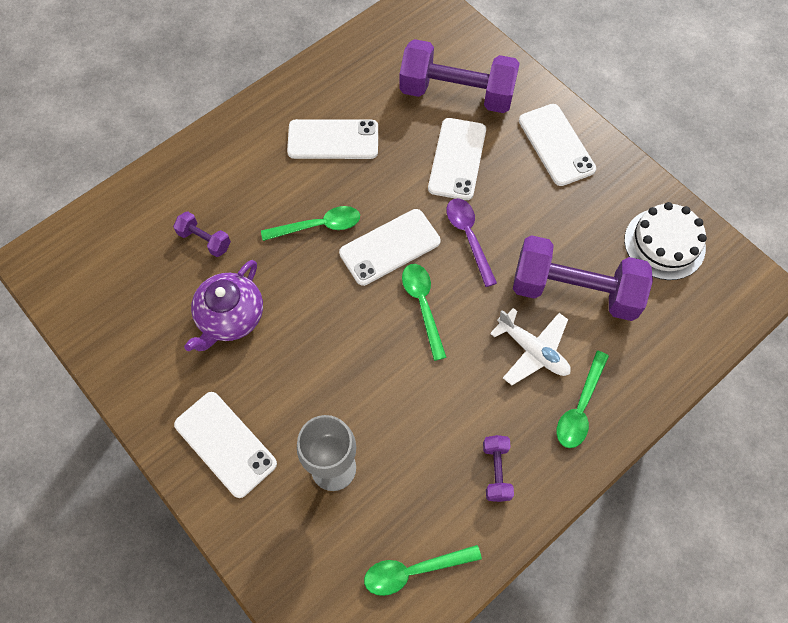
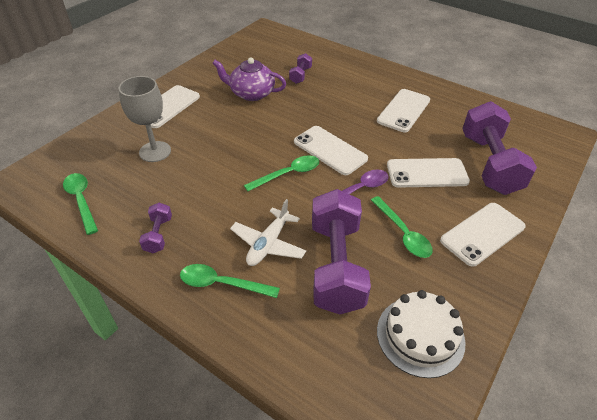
camera: 75 degrees right, 20 degrees down
(318, 226) = (331, 116): green spoon -> green spoon (402, 233)
(333, 140) = (404, 110): white phone -> white phone turned 45 degrees clockwise
(496, 471) = (158, 235): purple dumbbell -> purple dumbbell turned 75 degrees counterclockwise

